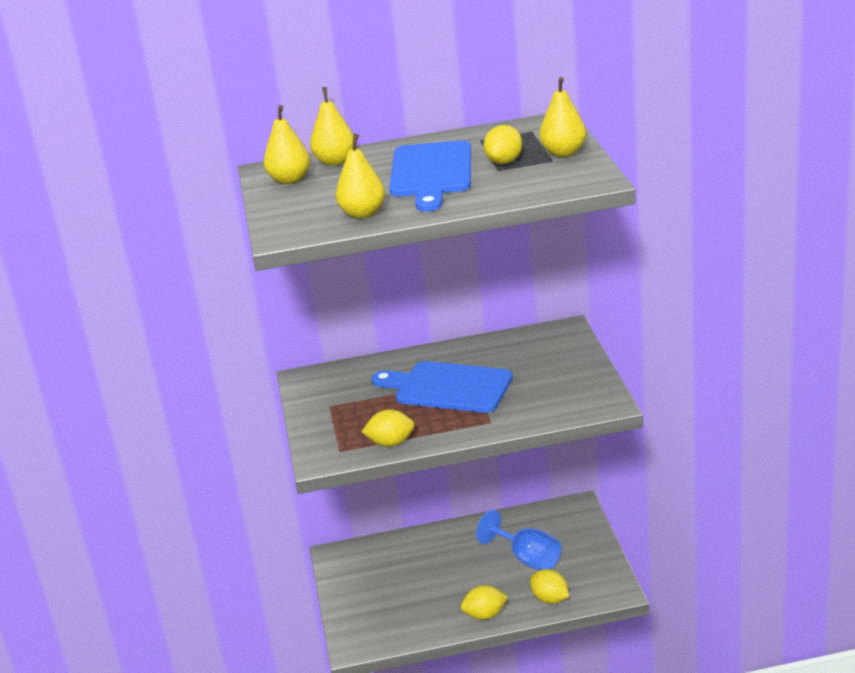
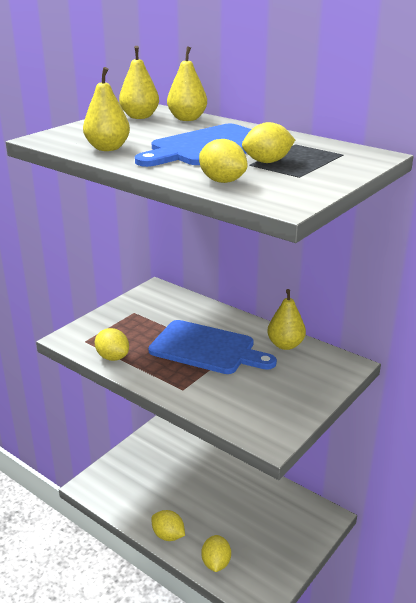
camera: 45 degrees right, 0 degrees up
(448, 387) = (206, 348): blue cutting board -> blue cutting board turned 135 degrees clockwise
(519, 189) = (222, 181): none -> yellow lemon
(527, 559) = (246, 523): blue goblet -> none
(563, 152) = (321, 175): yellow pear -> yellow pear (285, 345)

